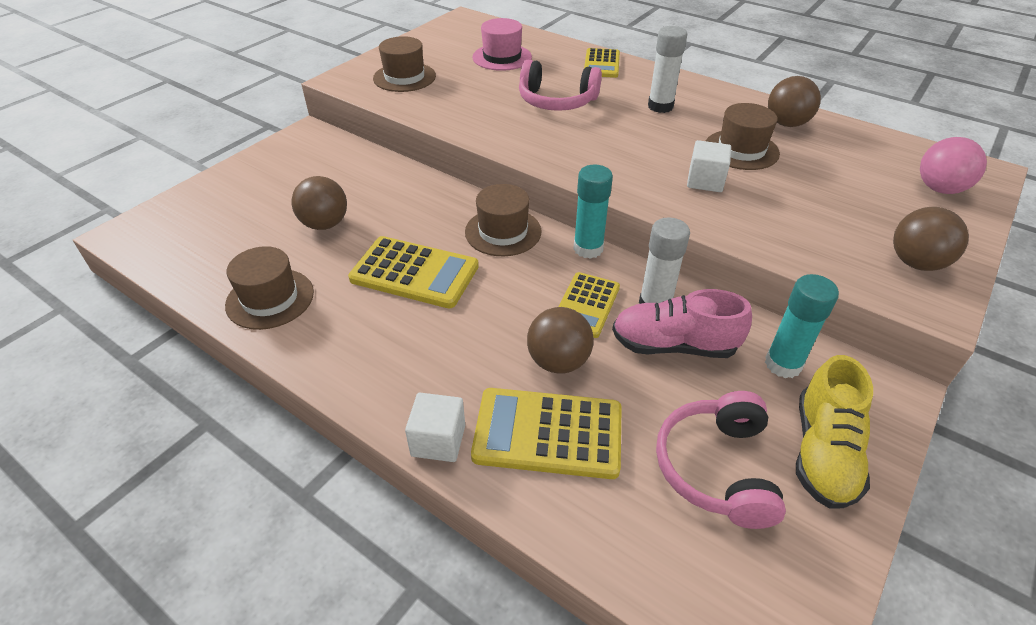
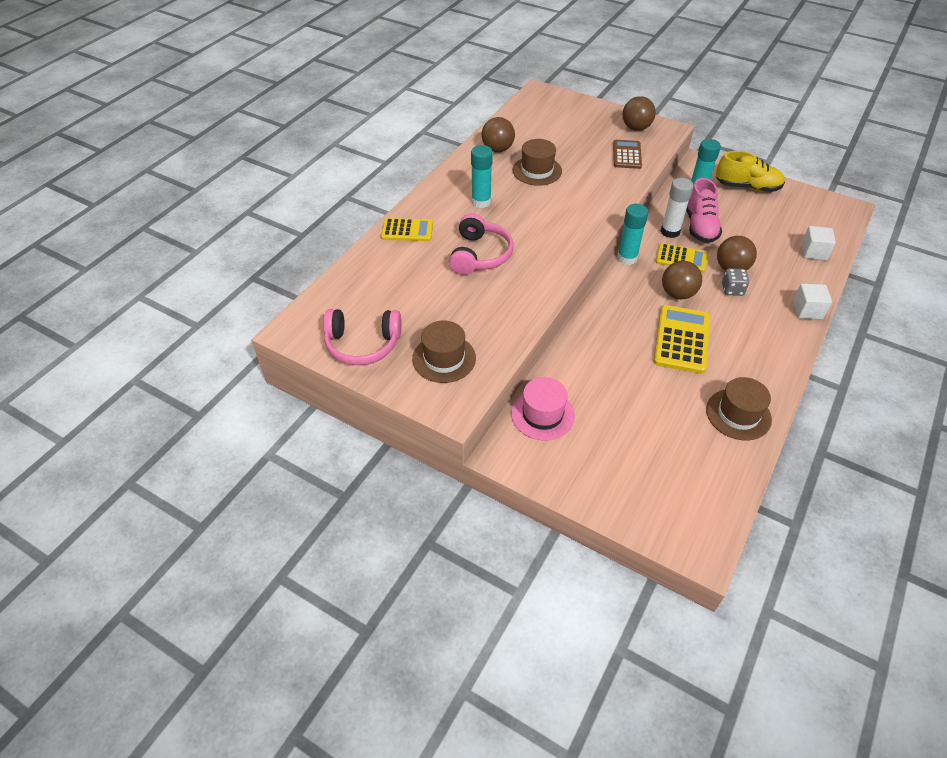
camera: 95 degrees left, 5 degrees up
(325, 224) = (644, 403): brown ball -> brown ball (677, 294)
(502, 57) = (395, 293): pink hat -> pink hat (542, 414)
(503, 232) = (621, 299): brown hat -> none
(506, 350) = (732, 290): none -> grey dice
(548, 433) = (781, 271): yellow calculator -> none
(660, 106) = (481, 202): white glue stick -> turquoise glue stick
(705, 181) = (579, 188): white cube -> white cube (813, 252)
(716, 468) = (772, 217): pink headphones -> pink headphones (362, 344)
(815, 239) = (627, 155): none -> brown calculator
(939, 189) = (563, 108): pink ball -> none

